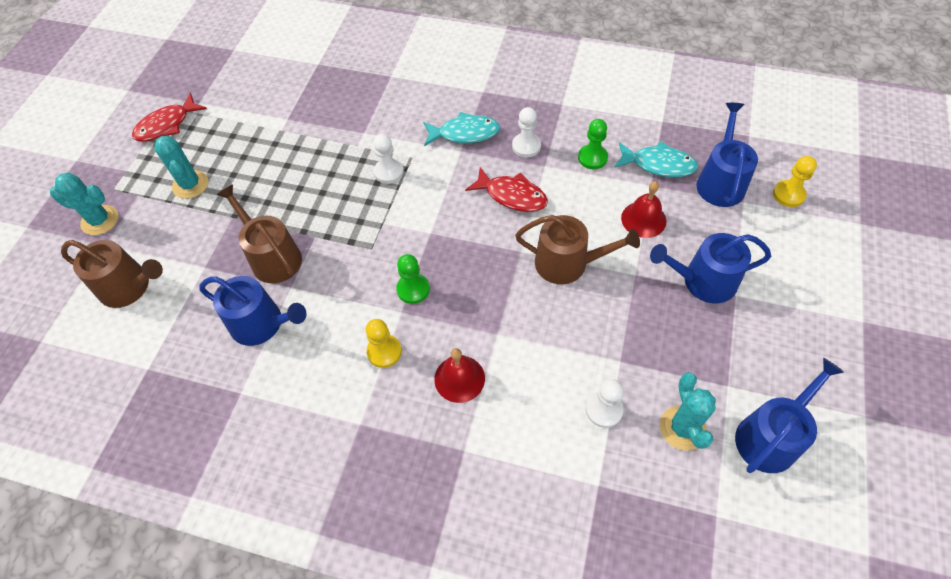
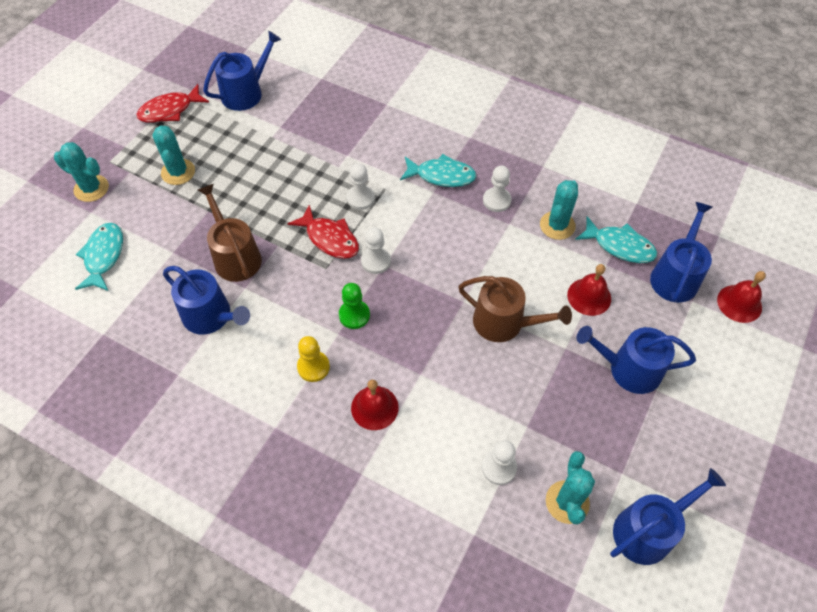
camera: 10 degrees right, 0 degrees up
(129, 287) = (104, 256): brown watering can -> turquoise fish
(243, 92) = (246, 92): none -> blue watering can
(421, 230) = (376, 261): none -> white pawn
(512, 195) = (470, 246): red fish -> red fish (329, 238)
(592, 158) = (557, 225): green pawn -> turquoise cactus
(788, 194) = (739, 303): yellow pawn -> red bell

